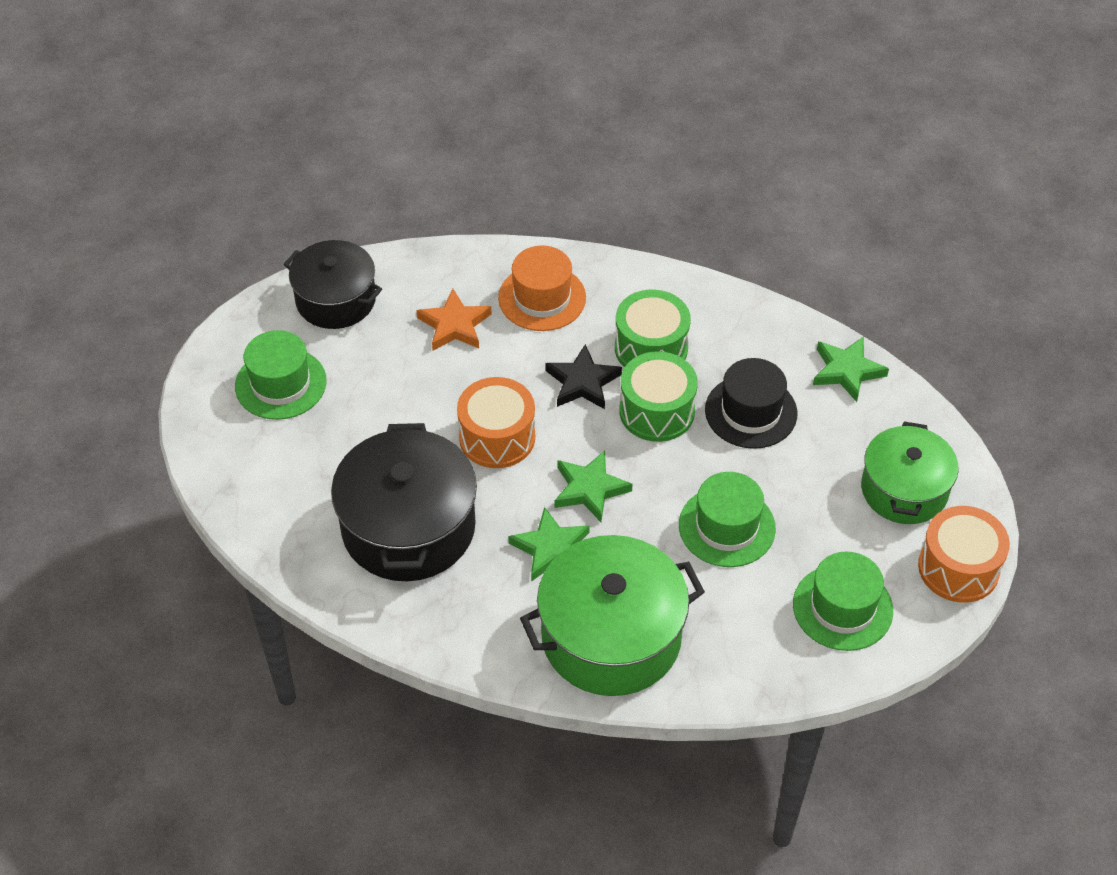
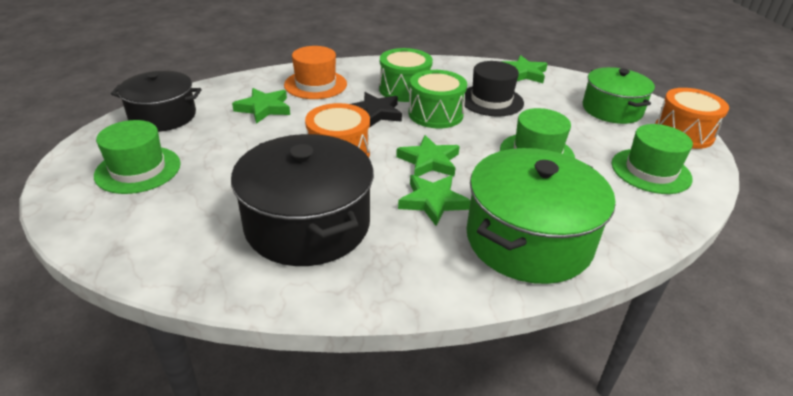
camera: 30 degrees left, 15 degrees down
(454, 325) = (264, 108): orange star -> green star

